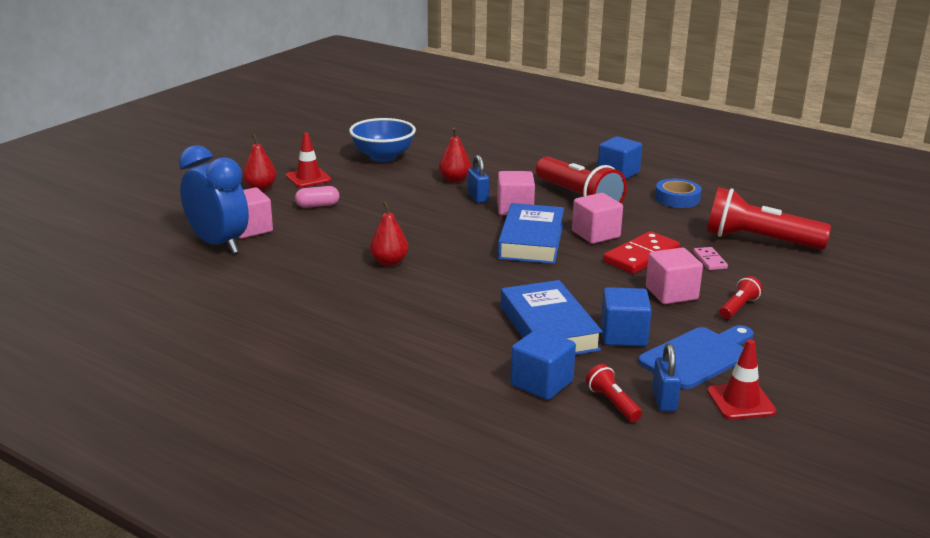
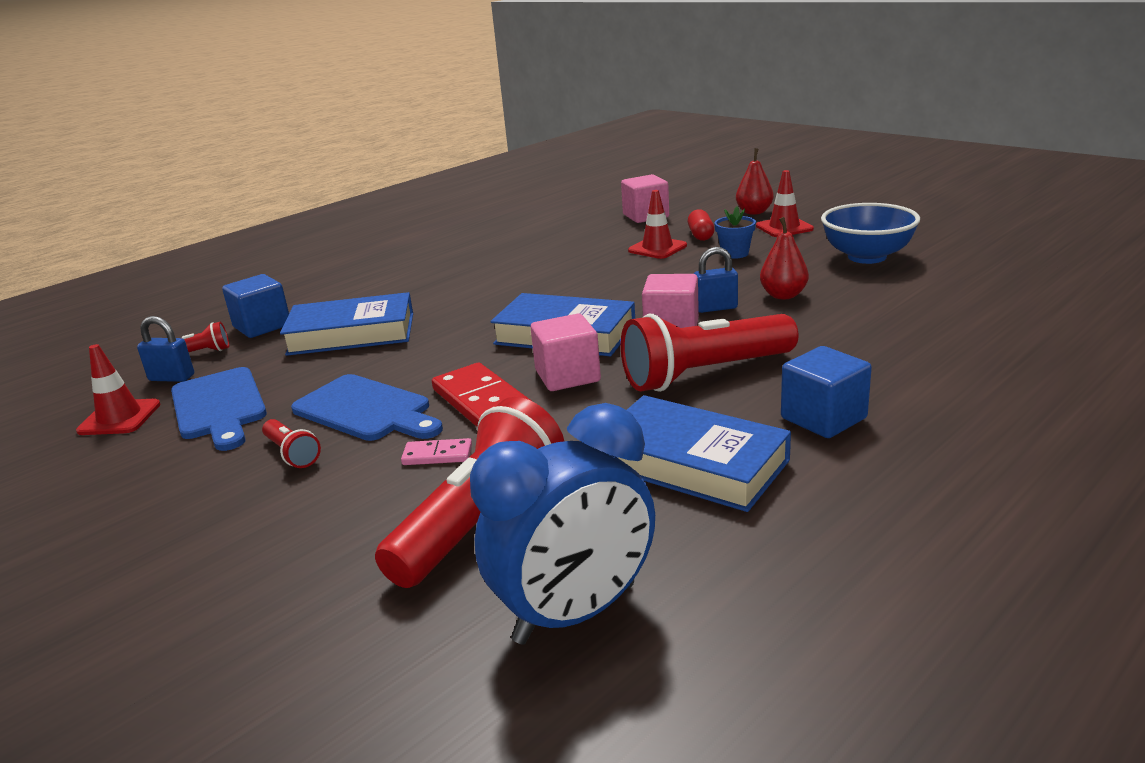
camera: 105 degrees right, 0 degrees up
(218, 244) = (615, 209): blue clock -> blue clock (575, 613)
(317, 205) = (701, 235): pink capsule -> red capsule
(347, 220) = (657, 248): none -> red traffic cone
(367, 193) = (735, 253): none -> blue flower pot
(389, 262) = (544, 268): red pear -> none
(623, 335) = (301, 370): blue cube -> none
(671, 293) = (366, 410): pink cube -> blue cutting board
(677, 198) = (692, 463): blue tape -> blue book

